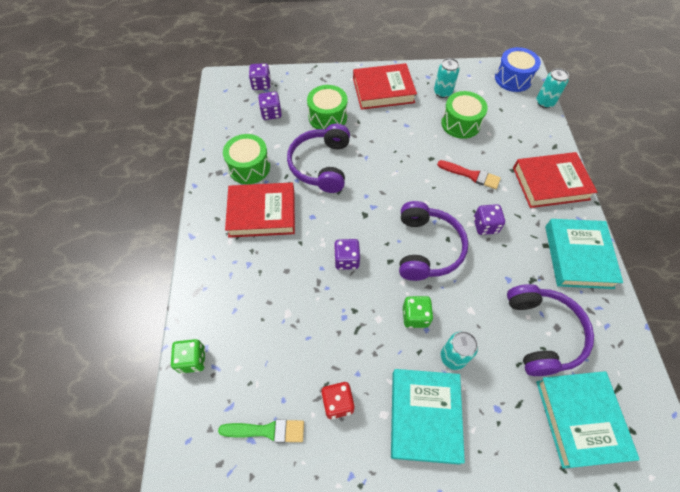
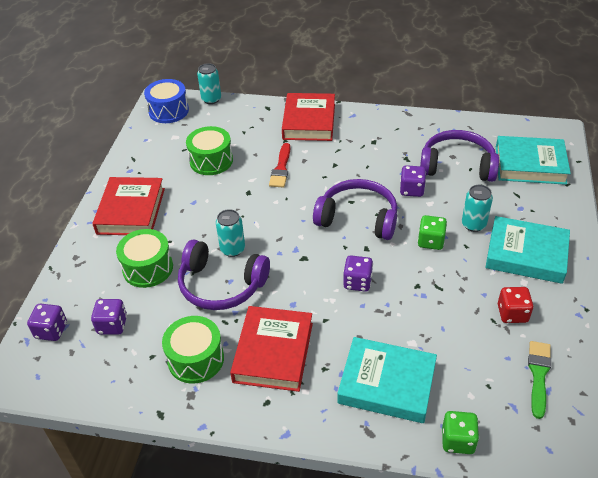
camera: 75 degrees left, 15 degrees down
(442, 92) = (160, 164): turquoise can -> turquoise can (232, 249)
(471, 175) = (281, 168): red brush -> red brush turned 150 degrees clockwise
(485, 226) = (343, 173): purple dice -> purple dice (411, 190)
(578, 256) = (389, 127): turquoise book -> turquoise book (387, 384)

